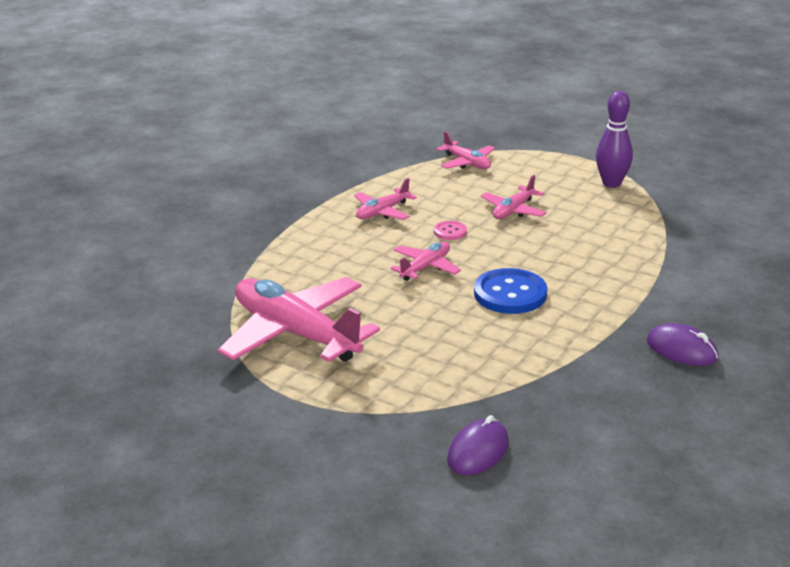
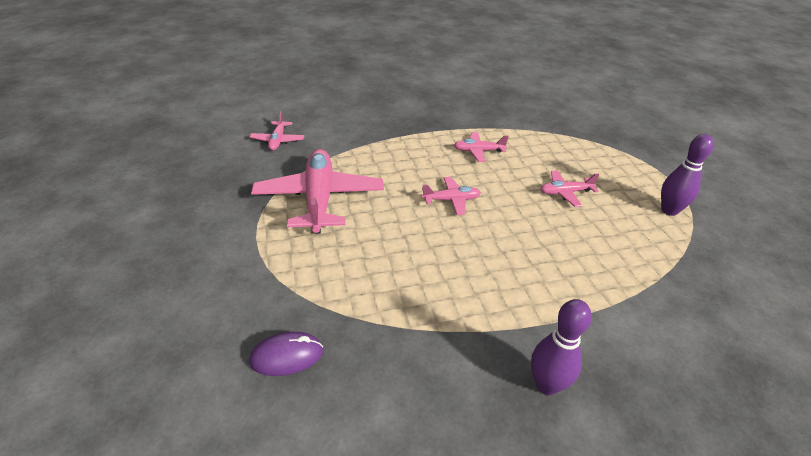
camera: 40 degrees right, 10 degrees up
(450, 232) = (501, 185): pink button -> none
(467, 163) = (577, 146): pink plane -> pink plane (278, 140)
(510, 294) = (478, 250): blue button -> none
(682, 350) = (546, 385): purple mouse -> purple bowling pin

